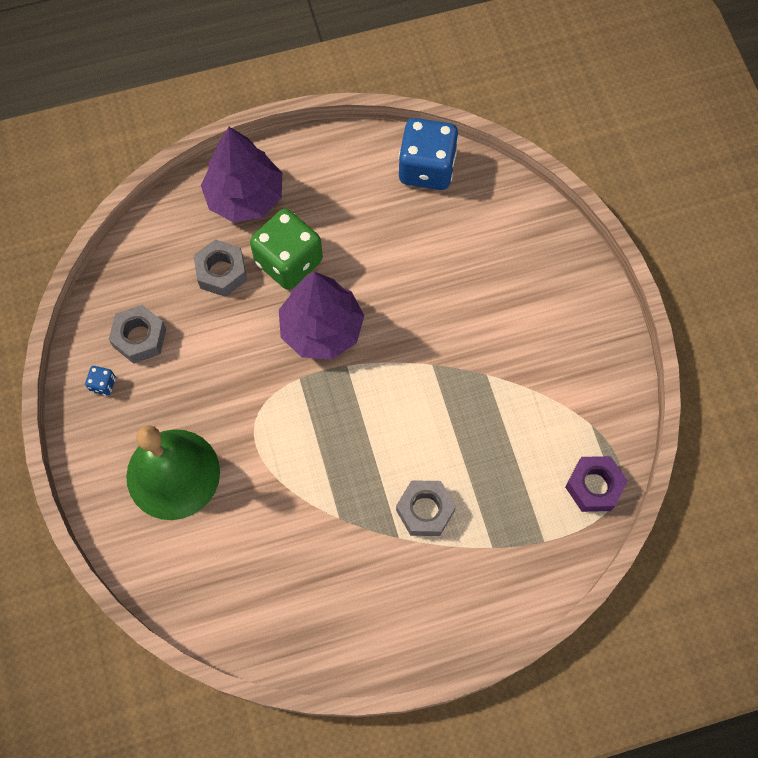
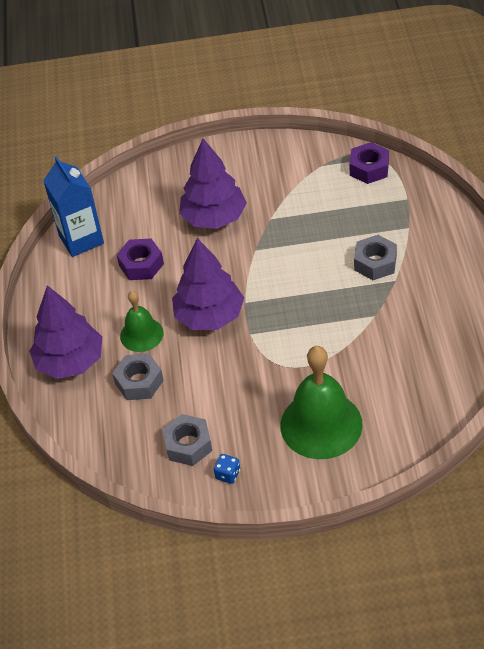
camera: 75 degrees left, 20 degrees down
(289, 261) = (141, 334): green dice -> green bell
(394, 241) = (141, 265): none -> purple nut
(427, 168) = (81, 239): blue dice -> blue carton
(479, 308) = (214, 218): none -> purple tree

